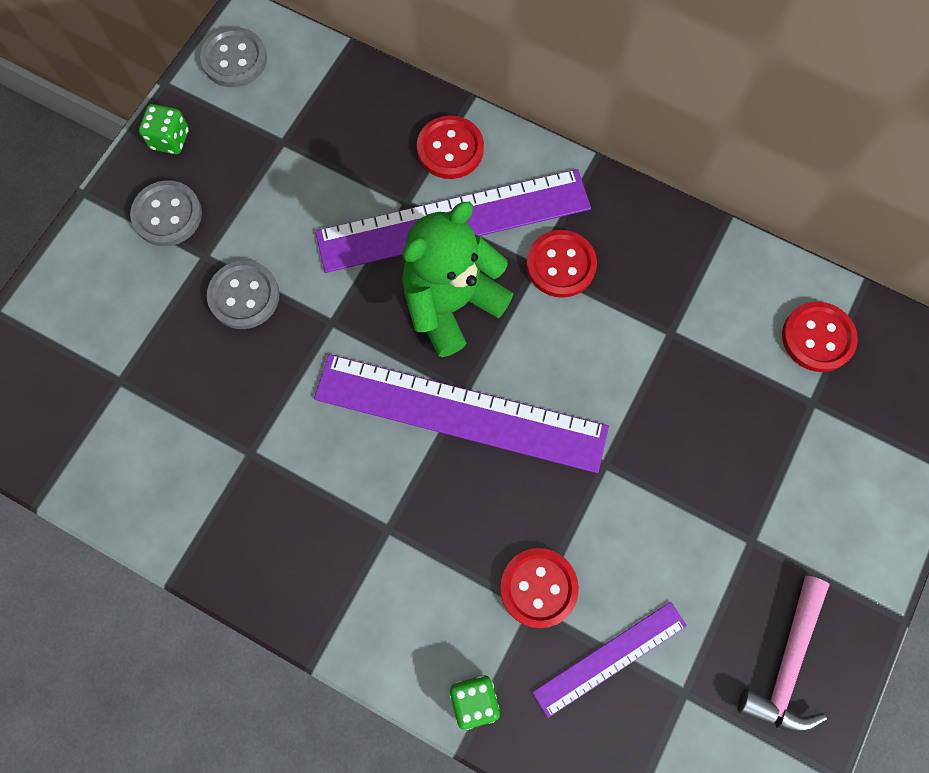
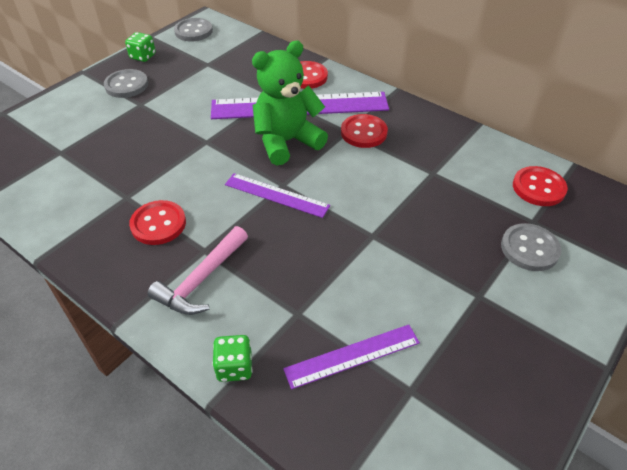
camera: 10 degrees right, 25 degrees down
(244, 296) = (156, 123): grey button -> grey button (529, 248)
(460, 413) = (276, 195): purple ruler -> purple ruler, size x0.53
(538, 588) = (306, 301): red button -> red button (158, 224)
(787, 663) = (502, 383): pink hammer -> pink hammer (201, 279)

